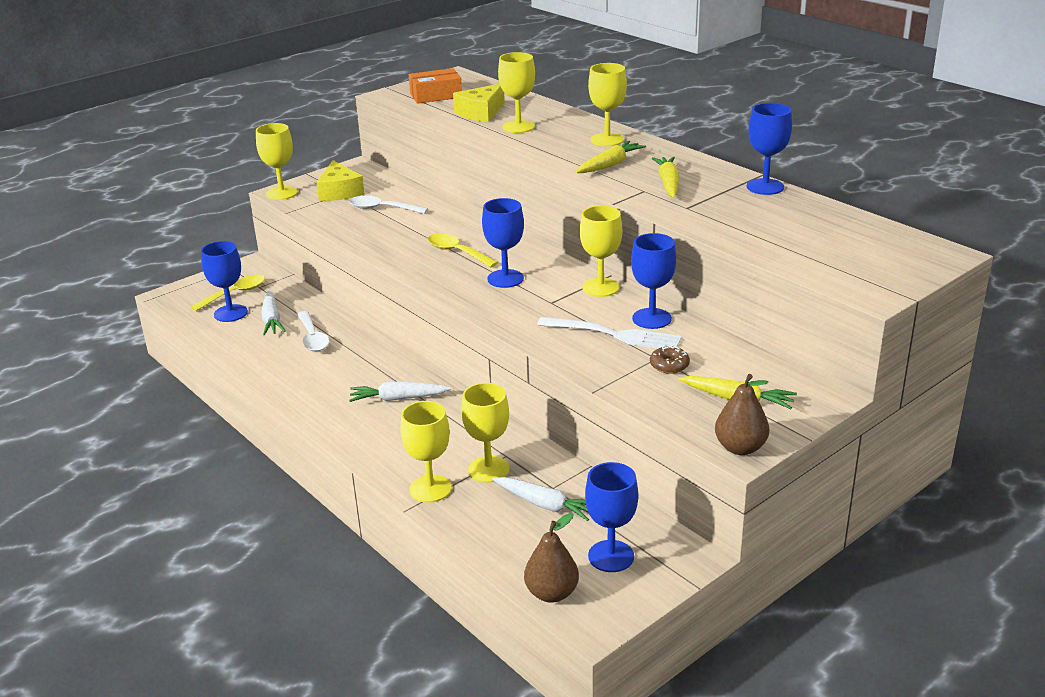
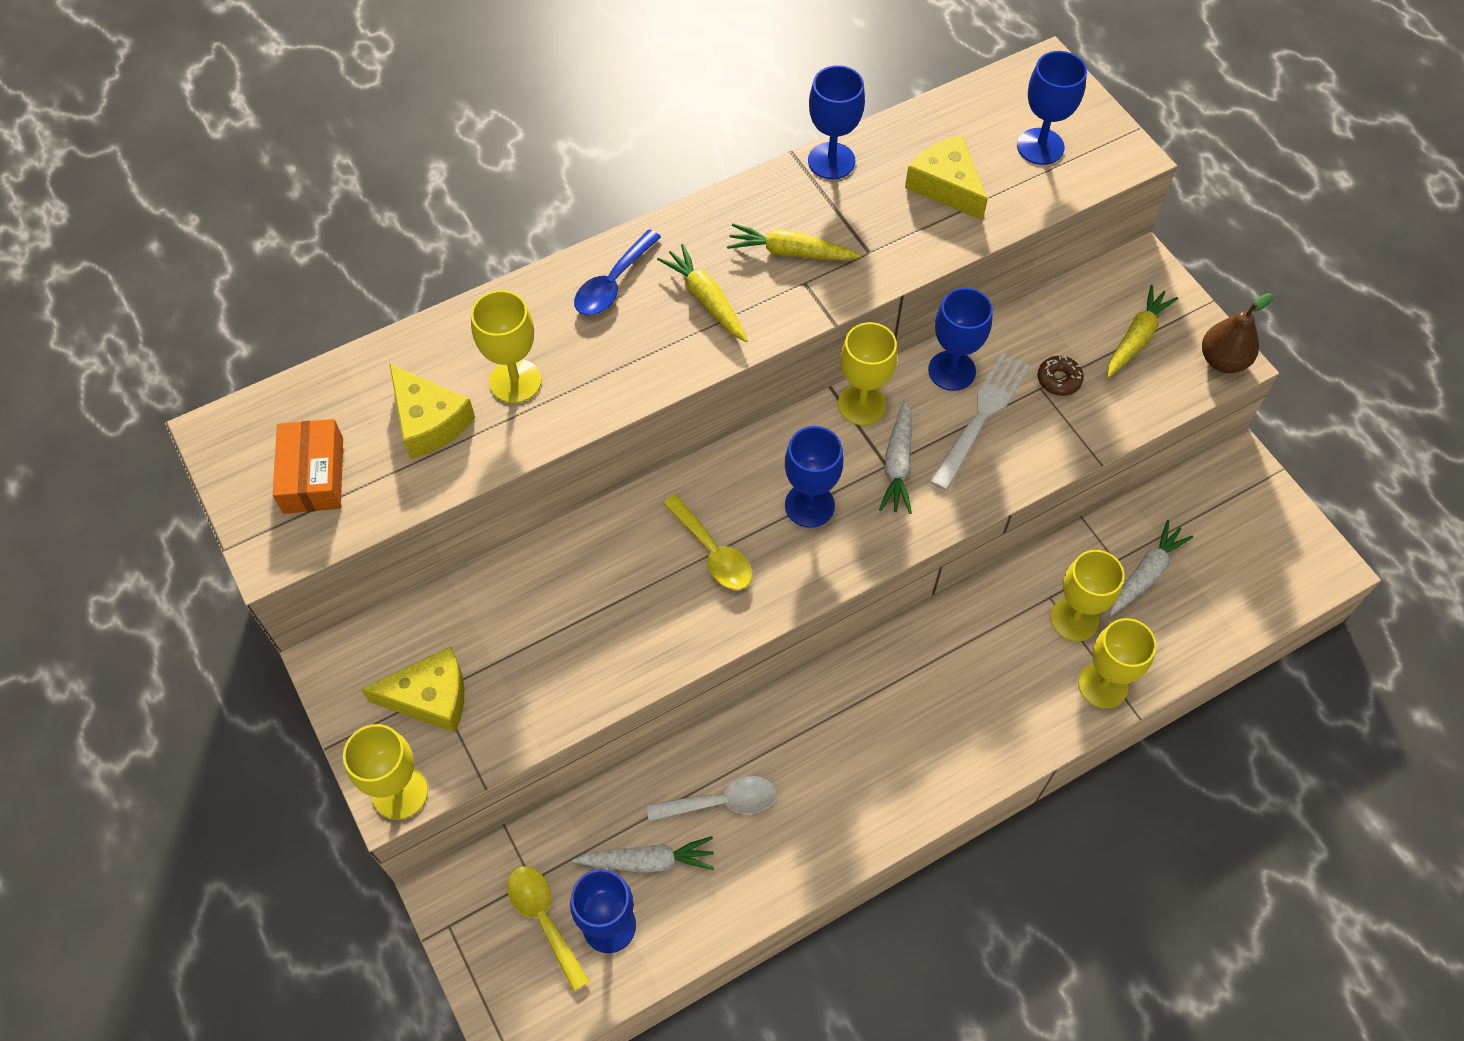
camera: 80 degrees left, 30 degrees up
(382, 209) = (525, 637): white spoon -> none
(398, 399) = (907, 701): white carrot -> white carrot (898, 464)
(457, 252) = (713, 552): yellow spoon -> yellow spoon turned 90 degrees counterclockwise
(551, 593) = (1285, 594): brown pear -> none
(607, 140) = (613, 283): yellow goblet -> blue spoon
(611, 556) = (1234, 531): blue goblet -> blue goblet (1040, 146)
(774, 227) = (946, 186): none -> yellow cheese

